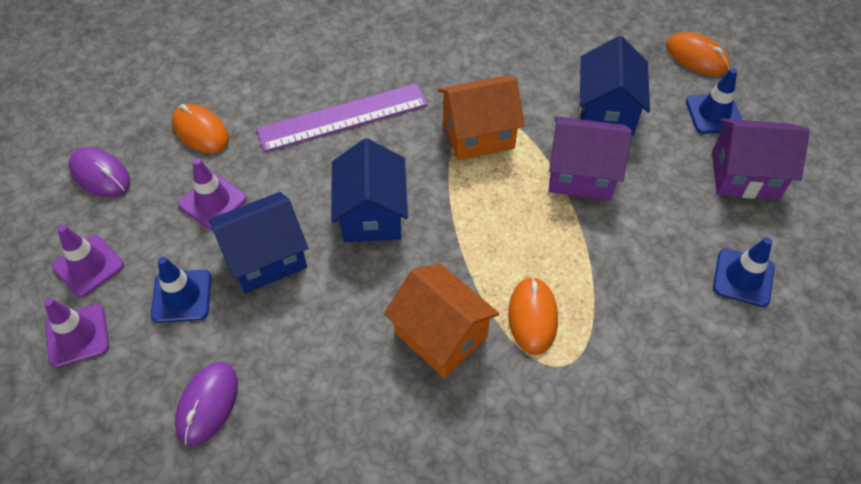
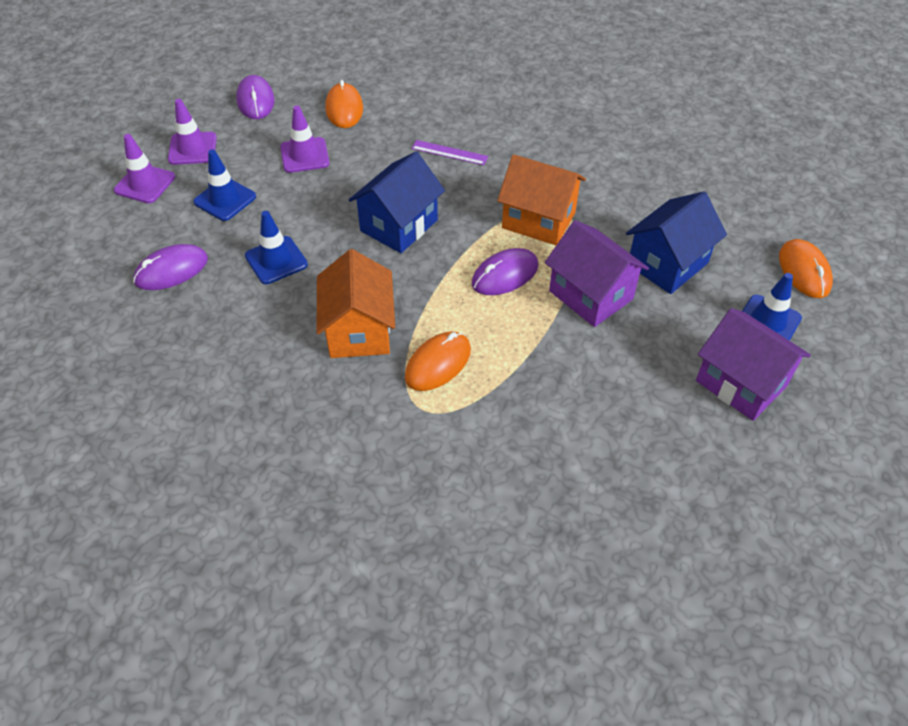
camera: 40 degrees right, 5 degrees down
(266, 258) = (299, 209): blue house -> none
(343, 117) = (449, 153): purple ruler -> purple ruler, size x0.48
(502, 201) = (505, 275): none -> purple mouse
(743, 278) = (645, 453): blue traffic cone -> blue traffic cone (276, 260)

